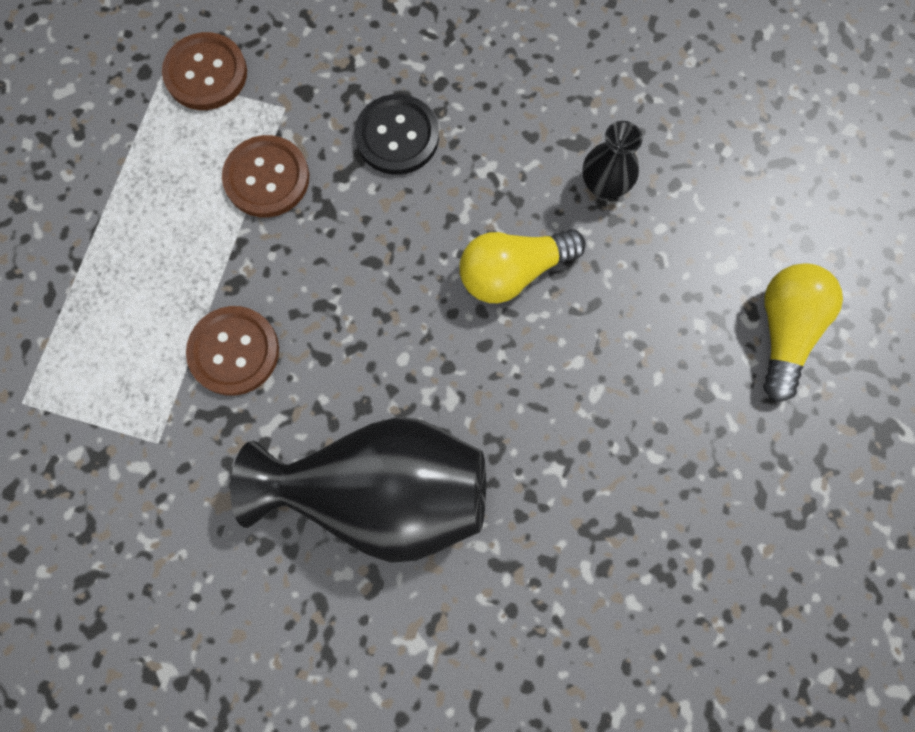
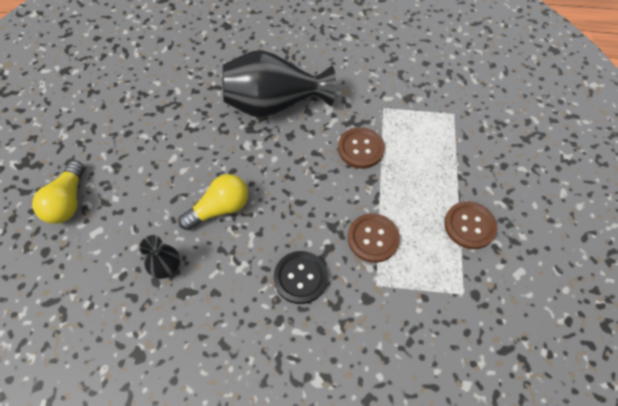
camera: 170 degrees right, 15 degrees down
(206, 73) = (435, 300): brown button -> brown button (469, 226)

